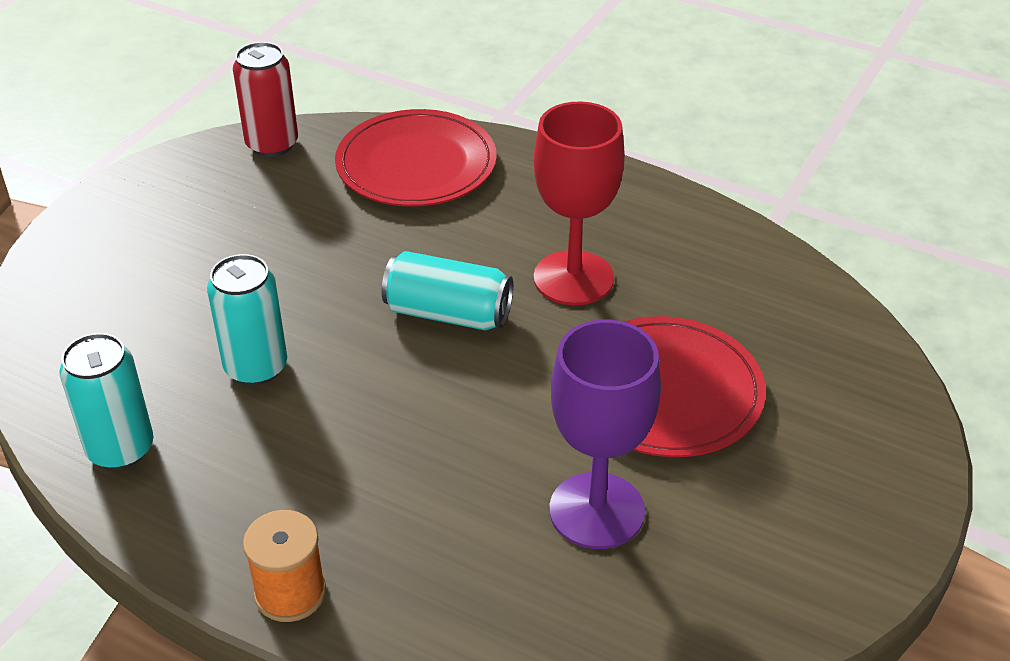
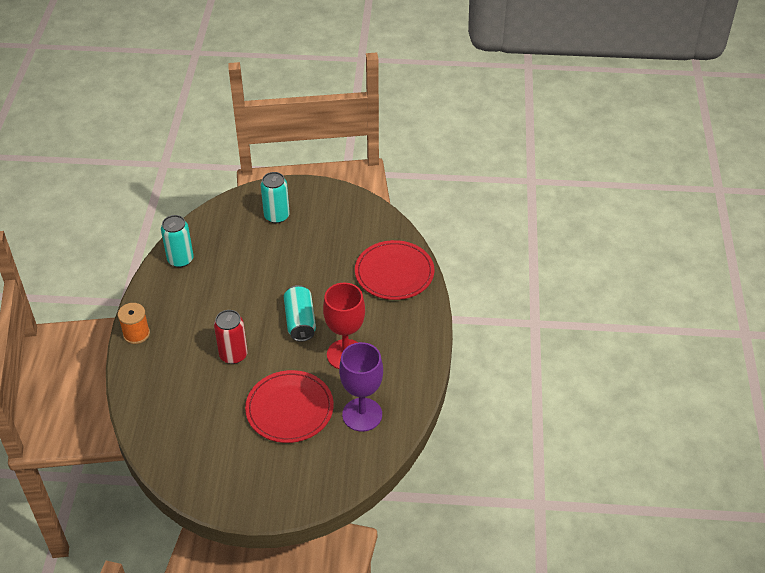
camera: 65 degrees right, 5 degrees up
(256, 367) = (239, 277): turquoise can -> turquoise can (276, 216)
(272, 144) = (379, 220): red can -> red can (233, 355)
(597, 510) = (212, 407): purple goblet -> purple goblet (362, 414)

